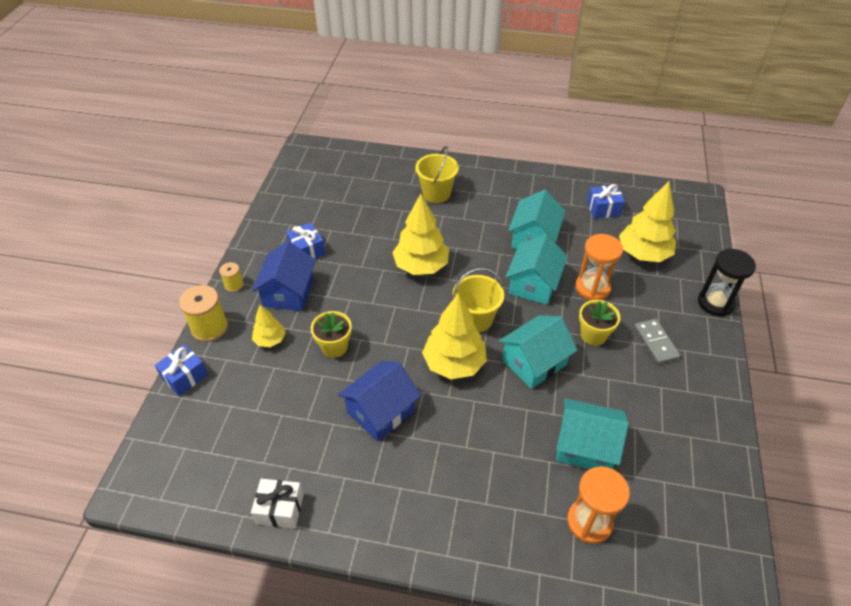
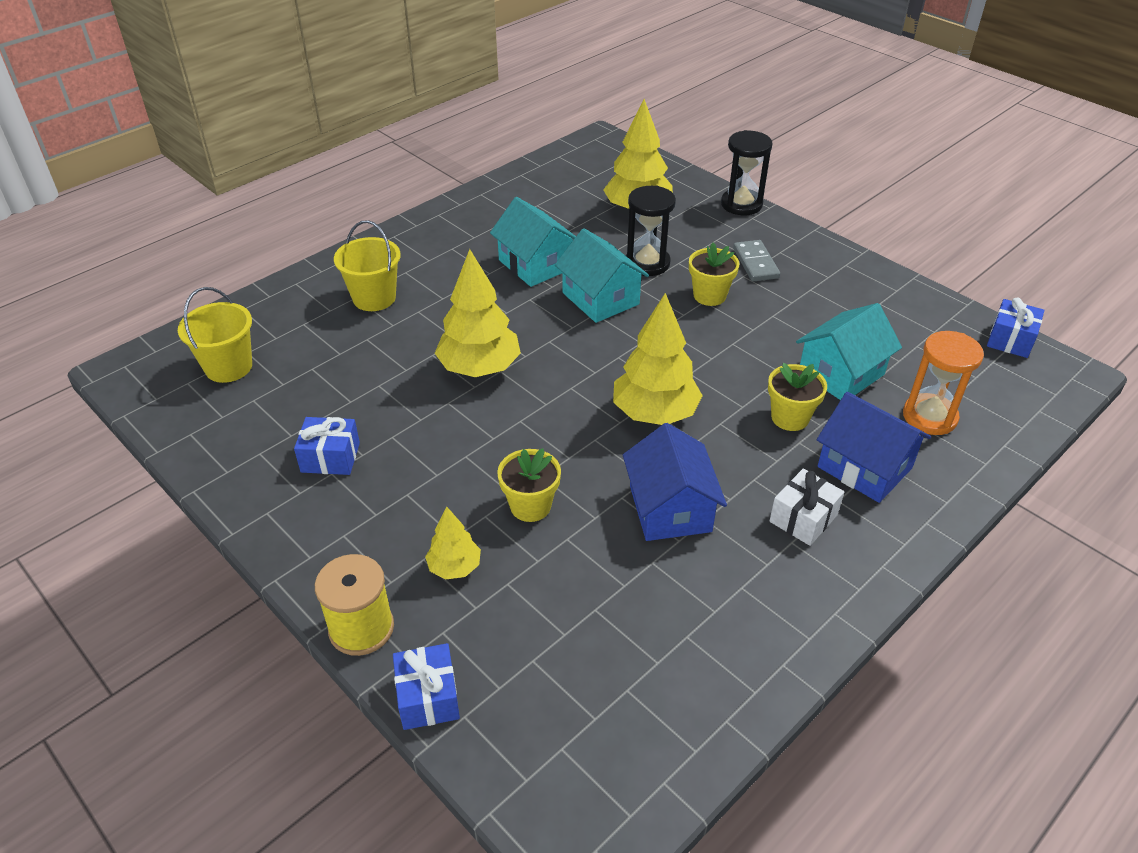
camera: 55 degrees left, 5 degrees down
(234, 285) = (307, 565): yellow spool -> none
(280, 509) = (743, 674): white gift -> white gift (803, 518)
(288, 292) = (387, 510): blue house -> blue house (864, 467)
(476, 319) = (607, 365): yellow bucket -> yellow bucket (228, 367)
(512, 436) = (790, 418): none -> yellow flower pot
(534, 362) = (707, 353): turquoise house -> none
(592, 288) = (647, 263): orange hourglass -> black hourglass
(603, 209) = (548, 199): blue gift -> blue gift (1010, 340)
(656, 342) = (755, 263): grey domino -> grey domino turned 60 degrees clockwise

